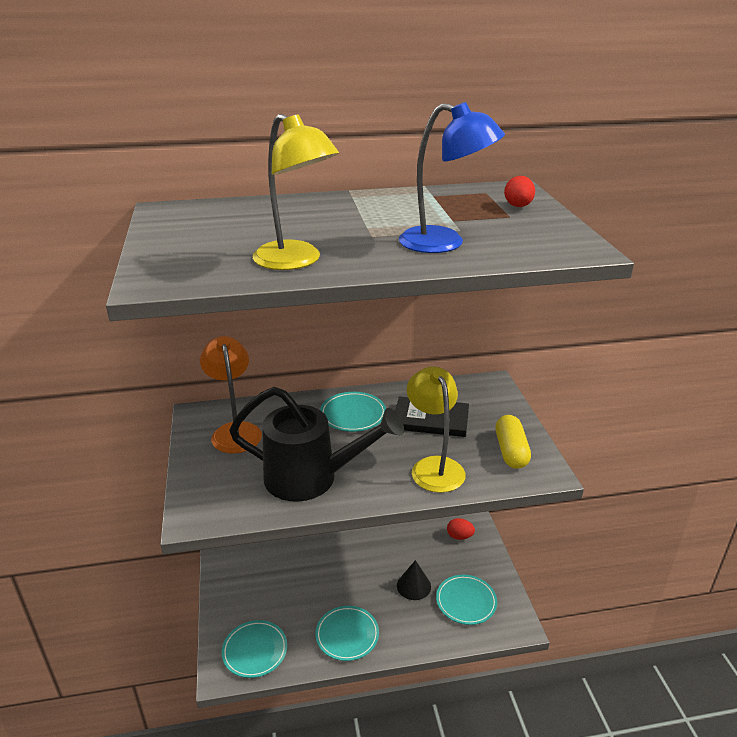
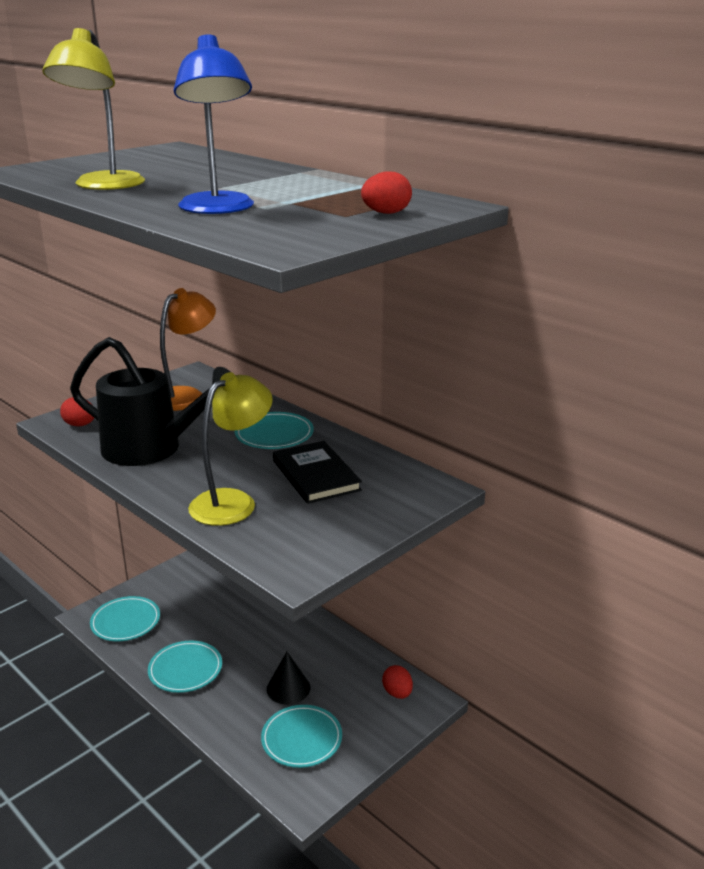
camera: 55 degrees right, 5 degrees down
(218, 504) = (80, 425): none -> red egg
(312, 478) = (152, 449): black watering can -> black watering can turned 45 degrees counterclockwise
(511, 451) = (312, 538): yellow capsule -> none

